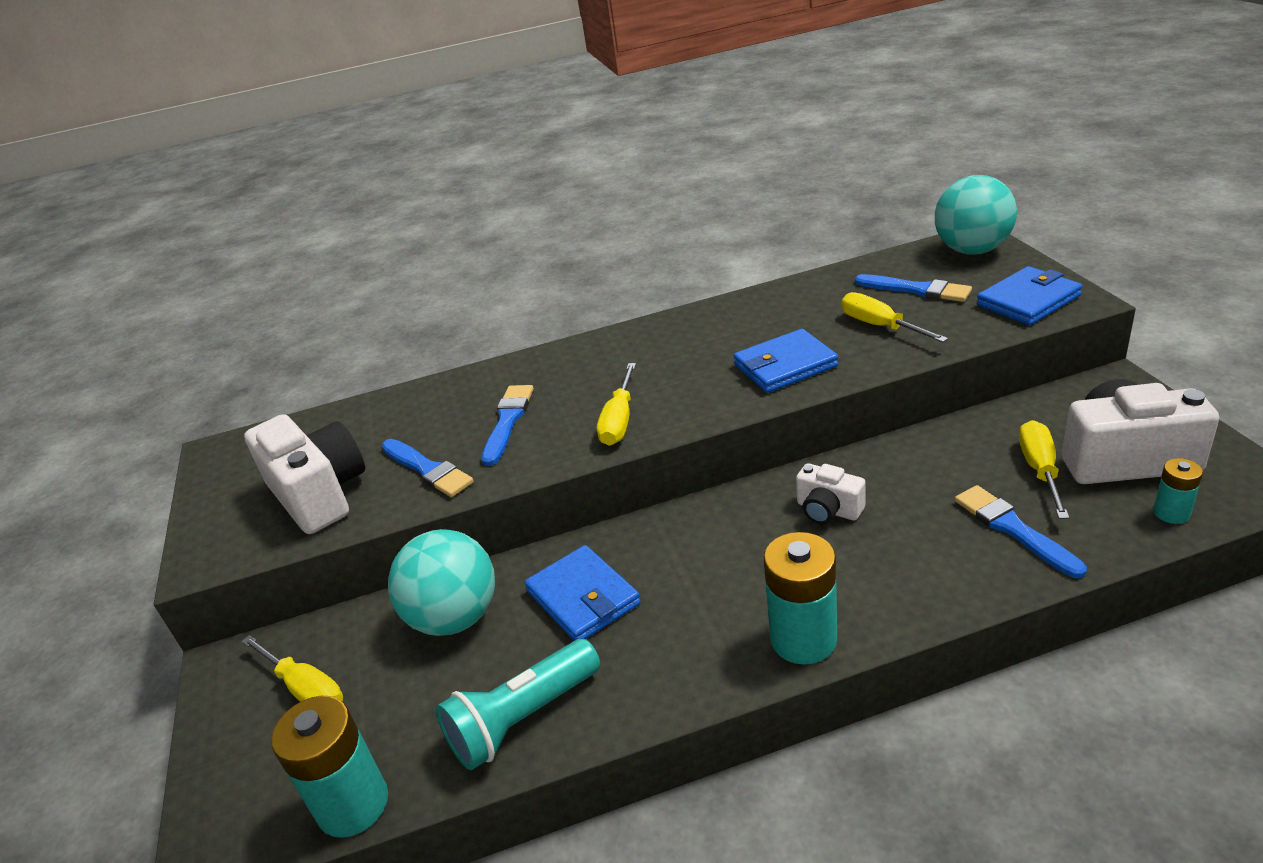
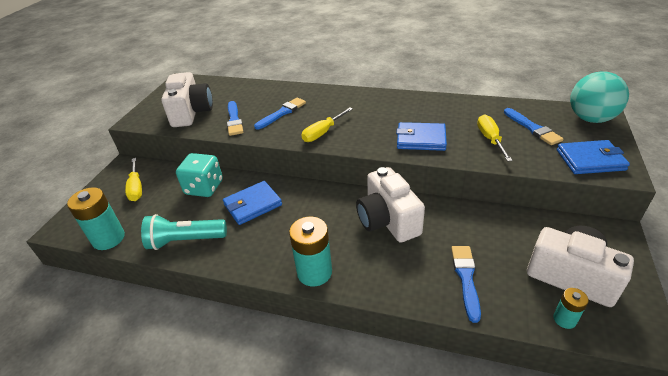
camera: 30 degrees right, 5 degrees up
(455, 618) = (204, 187): turquoise ball -> turquoise dice
(583, 598) = (252, 205): blue wallet -> blue wallet turned 60 degrees clockwise
(828, 510) = (387, 220): white camera -> white camera, size x1.88
(1040, 470) = (514, 256): yellow screwdriver -> none

